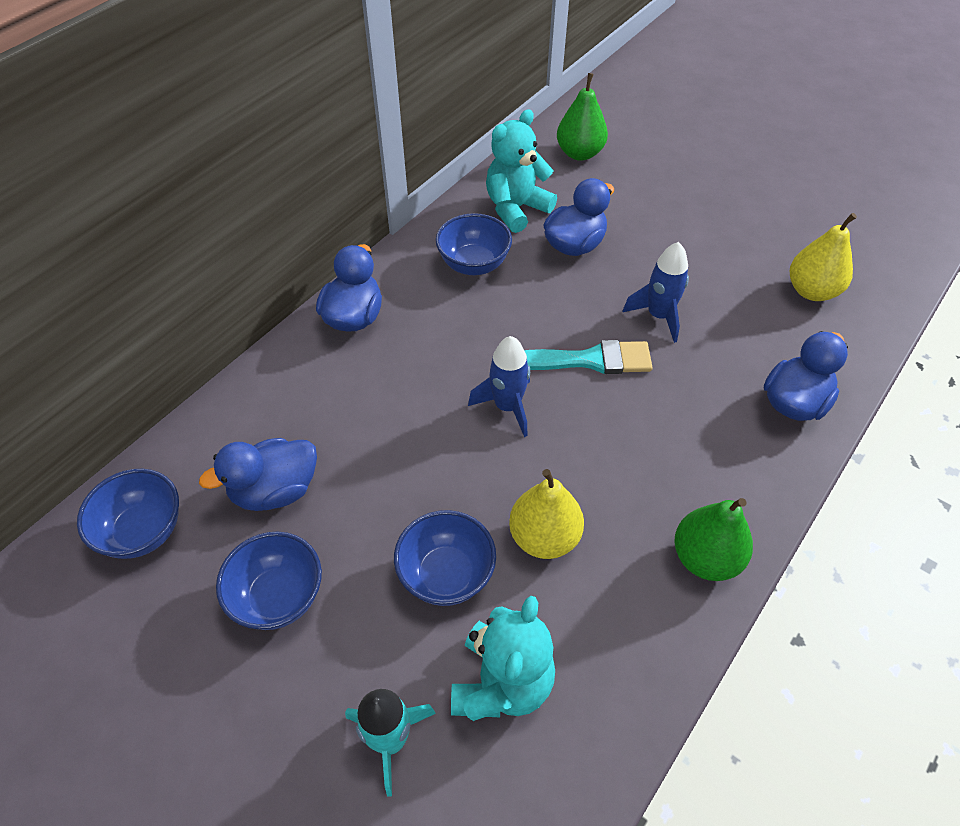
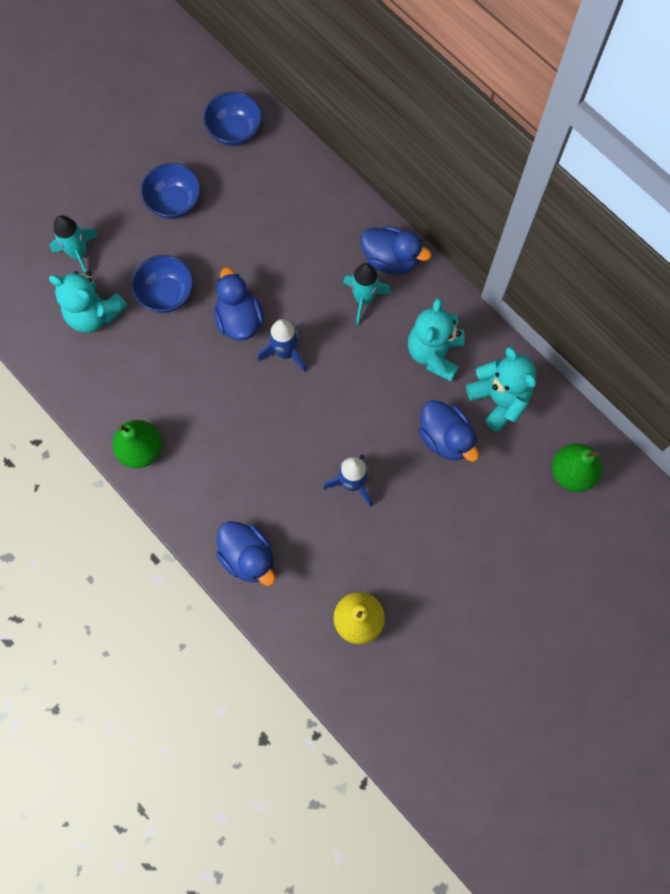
camera: 100 degrees right, 20 degrees up
(275, 490) = (248, 203): blue duck -> blue duck (239, 320)
(414, 336) = (364, 299): none -> turquoise rocket
(474, 264) = (434, 353): blue bowl -> turquoise teddy bear
(544, 537) = (178, 355): yellow pear -> none
(588, 360) = (317, 418): turquoise brush -> none

